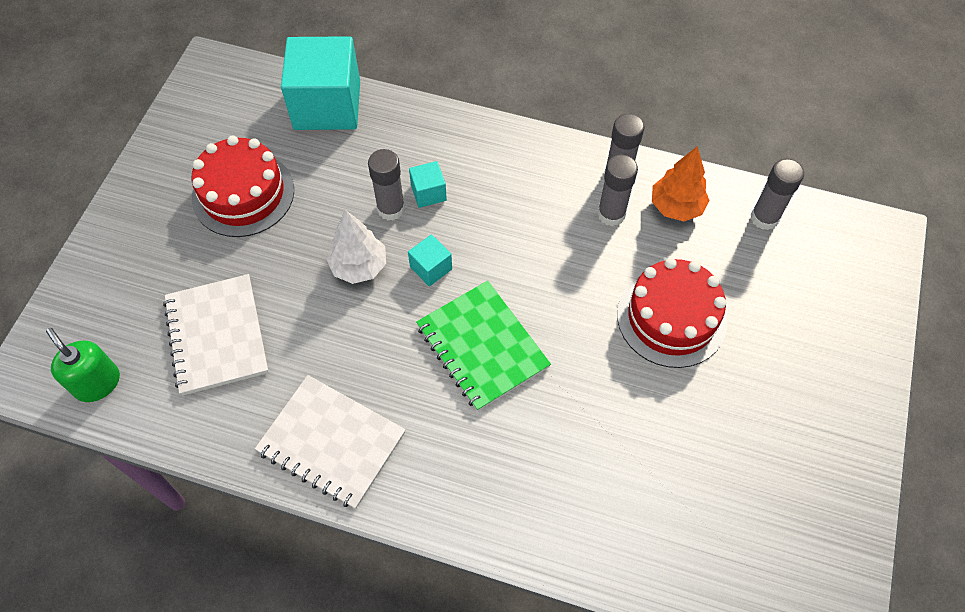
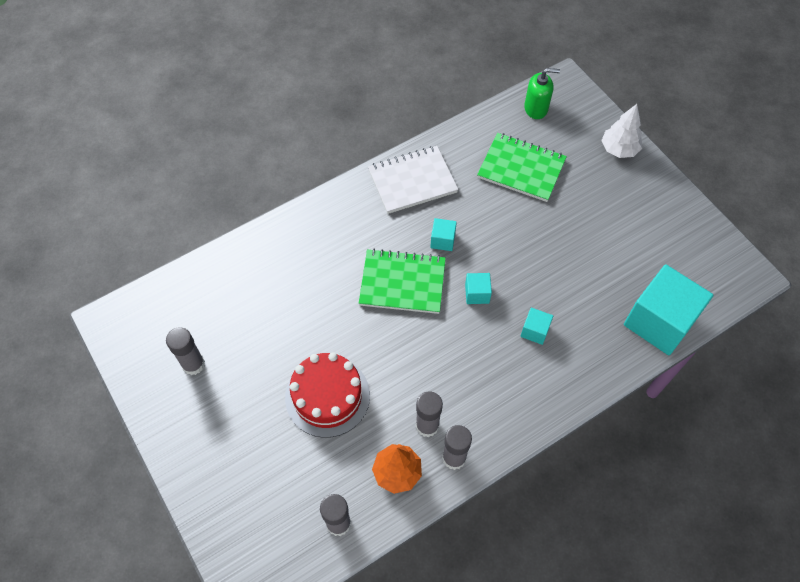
camera: 130 degrees right, 0 degrees up
(217, 336) = (521, 169): white notebook -> green notebook
(243, 194) = (615, 233): red cake -> none
(359, 266) = (510, 258): white tree -> white tree (619, 149)
(391, 209) = (539, 302): grey glue stick -> grey glue stick (193, 364)
(391, 347) = (442, 240): none -> turquoise cube

